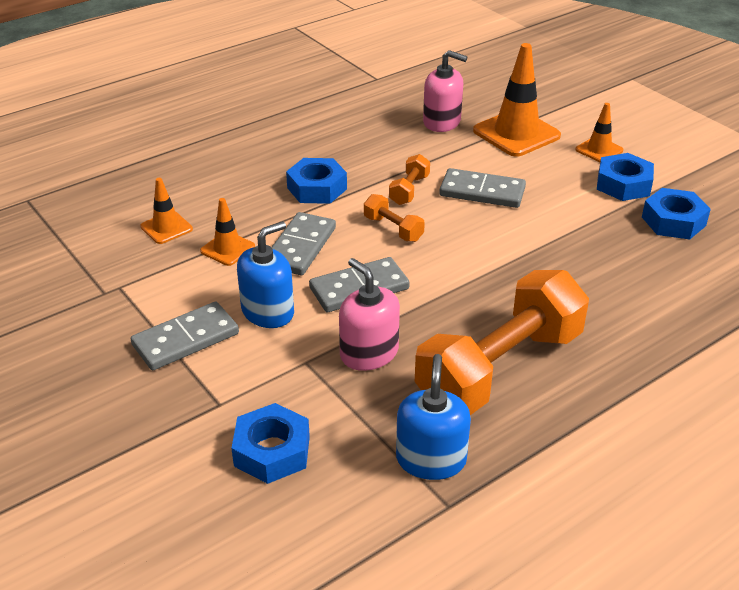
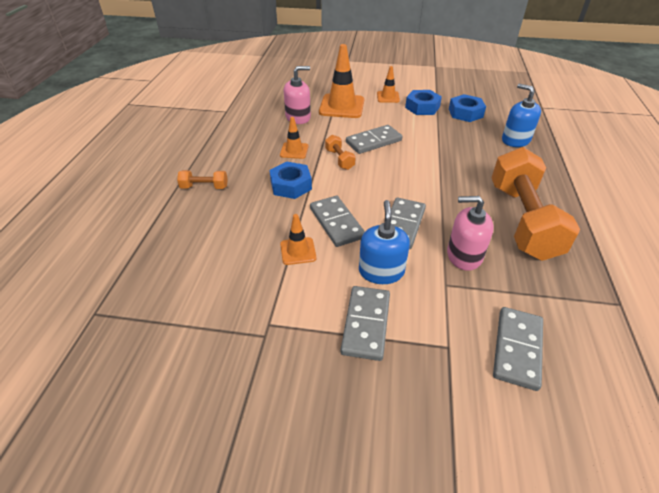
camera: 45 degrees left, 5 degrees up
(166, 228) = (238, 264): orange traffic cone -> orange traffic cone (294, 151)
(272, 451) = (517, 349): blue nut -> grey domino
(393, 229) = (365, 183): orange dumbbell -> orange dumbbell (204, 187)
(431, 459) = (577, 287): blue soap dispenser -> blue soap dispenser (515, 140)

